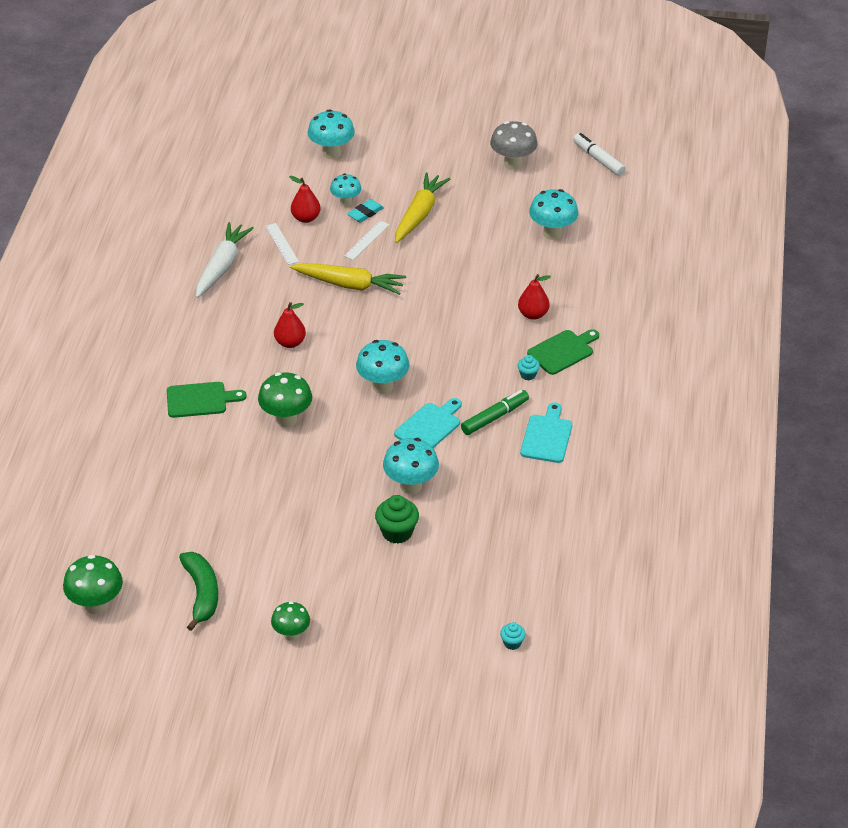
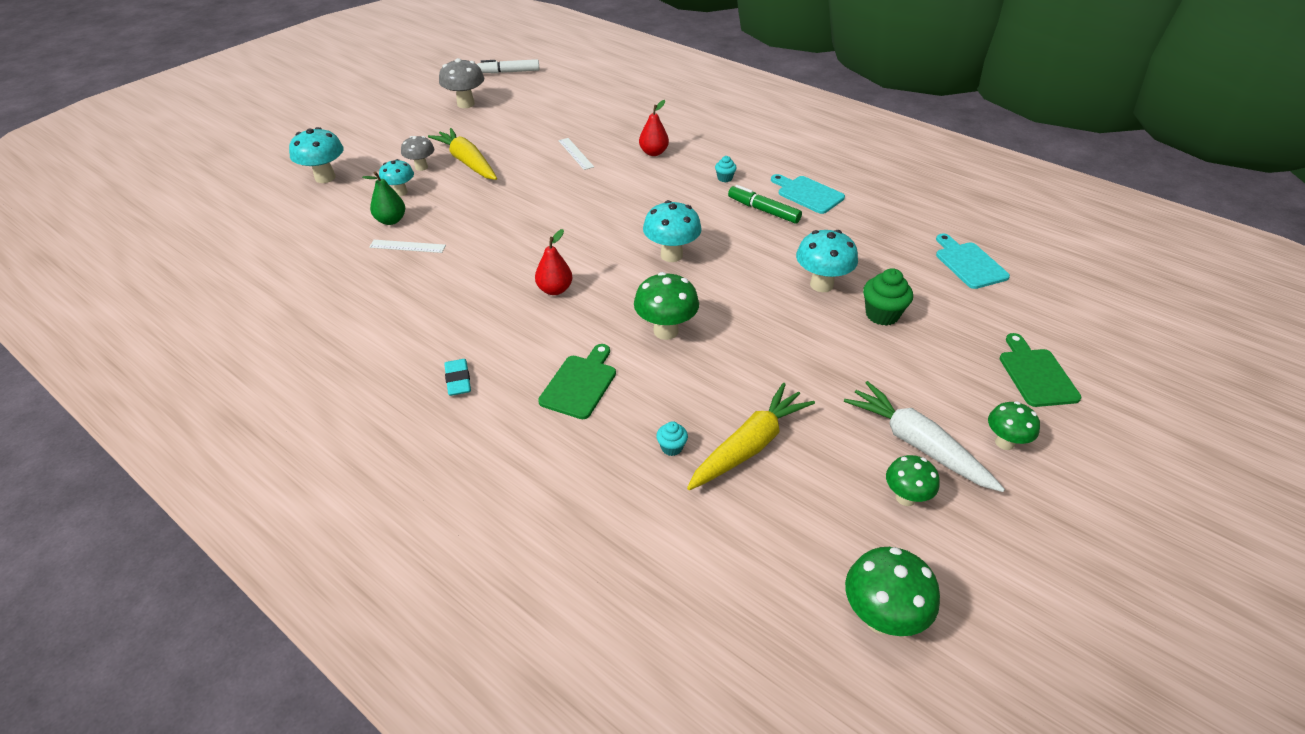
camera: 60 degrees left, 0 degrees up
(201, 593) = (905, 497): green banana -> green mushroom
(222, 266) = (391, 295): white carrot -> white carrot (917, 444)
(306, 218) = (391, 220): red pear -> green pear
(349, 285) = (513, 227): yellow carrot -> yellow carrot (749, 446)
(365, 213) = (429, 187): turquoise eraser -> turquoise eraser (458, 380)
(366, 240) = (465, 198): white ruler -> white ruler (575, 153)
(390, 194) = (421, 167): none -> grey mushroom
(429, 426) = (748, 247): turquoise cutting board -> turquoise cutting board (969, 263)
(494, 417) = (763, 210): green marker -> green marker turned 45 degrees counterclockwise
(512, 643) = (1066, 297): turquoise cupcake -> turquoise cupcake (671, 447)
(552, 233) = (568, 114): turquoise mushroom -> none
(562, 351) = (710, 154): green cutting board -> green cutting board (1036, 374)

